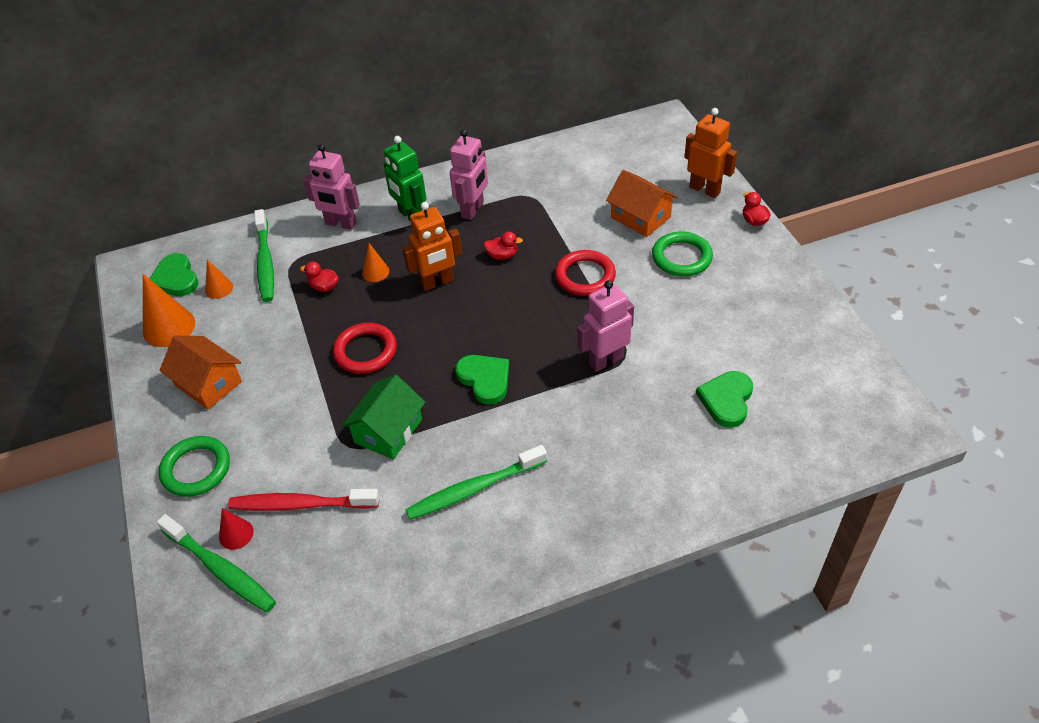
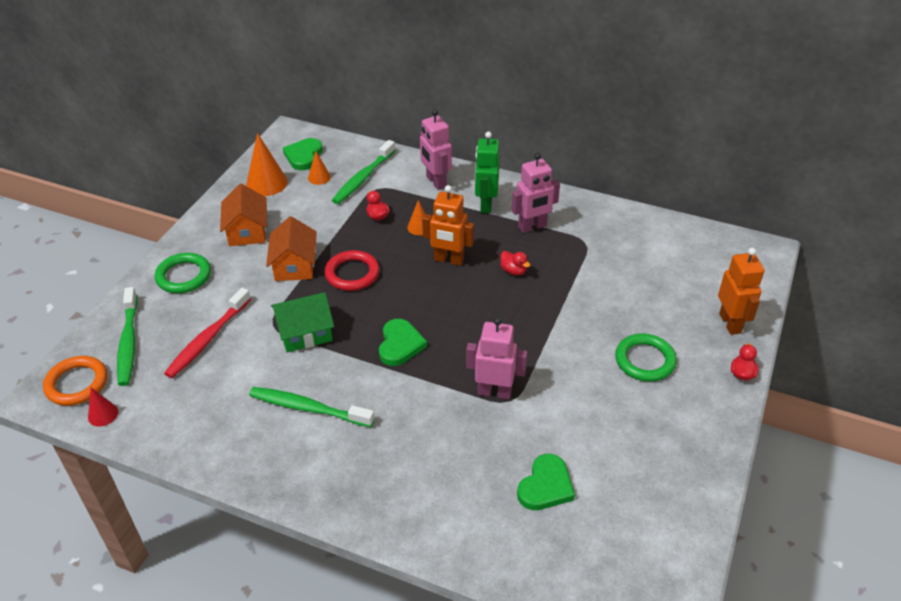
camera: 40 degrees right, 5 degrees down
(216, 647) = (77, 383): none -> orange ring
(236, 534) = (158, 329): red cone -> red cone (103, 414)
(301, 505) = (208, 339): red toothbrush -> red toothbrush turned 105 degrees counterclockwise
(585, 276) = (553, 324): red ring -> none
(640, 217) = (650, 310): orange house -> orange house (294, 265)
(726, 400) = (545, 486): green heart -> green heart turned 150 degrees clockwise

